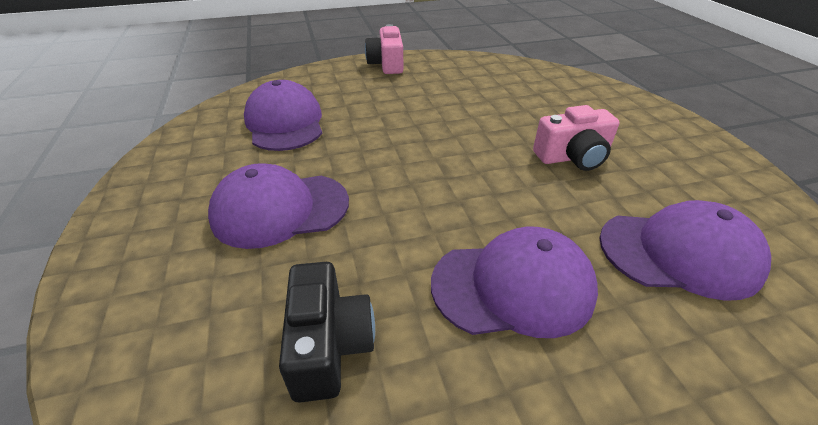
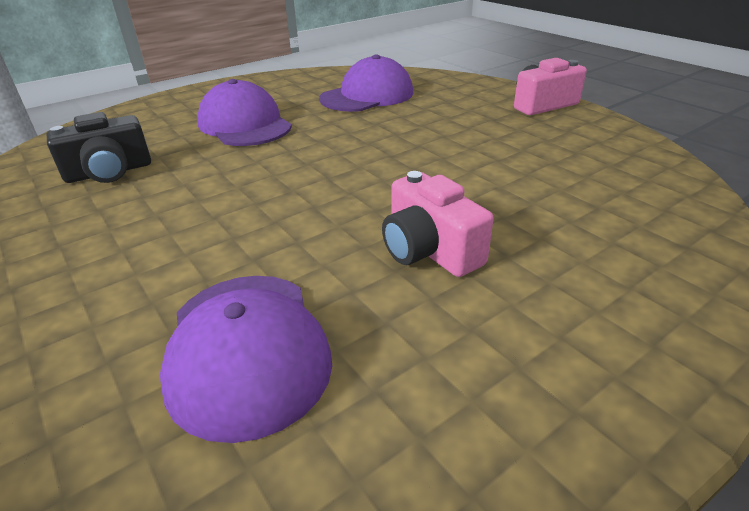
camera: 70 degrees right, 5 degrees down
(513, 286) = (171, 234): purple cap -> none

